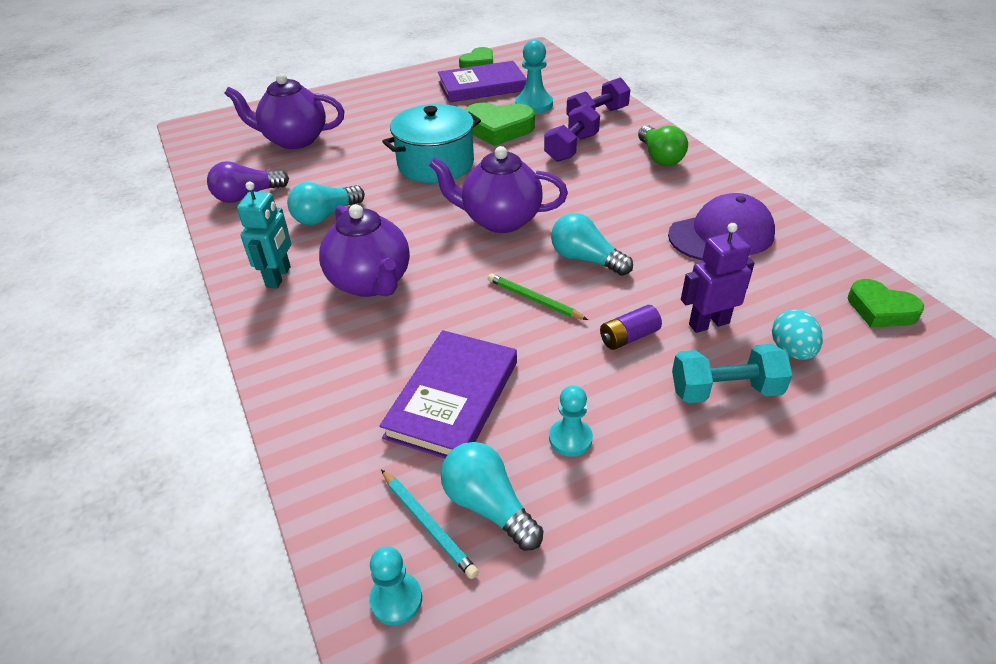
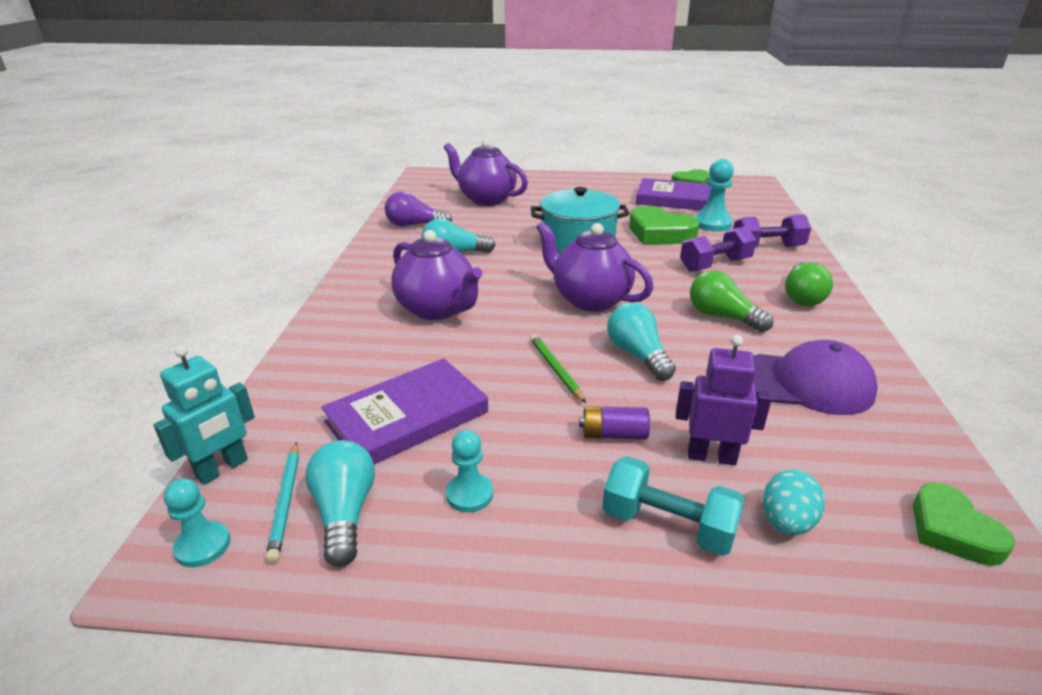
camera: 30 degrees right, 10 degrees down
(279, 277) = (378, 283): turquoise robot -> turquoise robot (222, 469)
(371, 282) = (437, 309): purple teapot -> purple teapot turned 45 degrees counterclockwise
(618, 198) = (722, 317): none -> green light bulb

